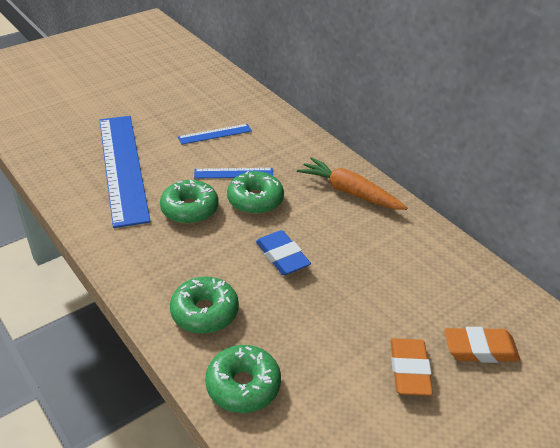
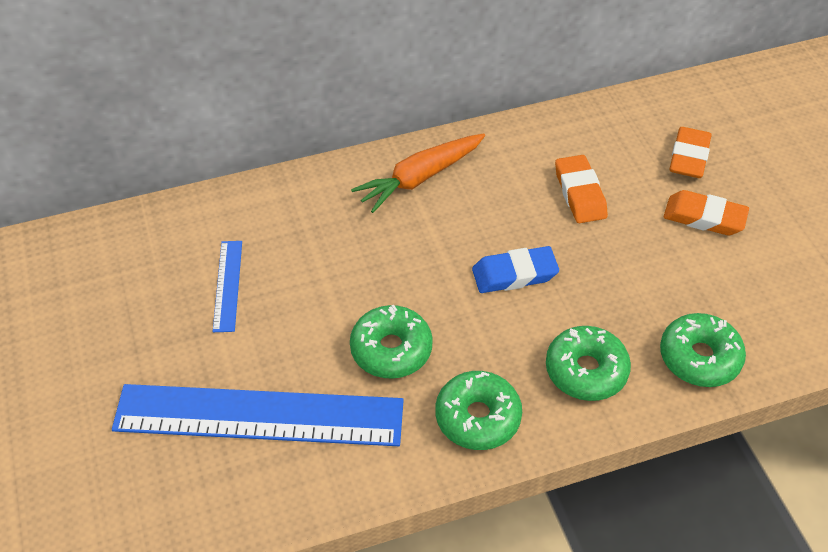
camera: 70 degrees left, 10 degrees up
(233, 173) = (332, 284): blue ruler -> none
(255, 200) = (399, 274): green donut -> green donut (477, 417)
(387, 280) = (580, 193): none -> orange eraser

